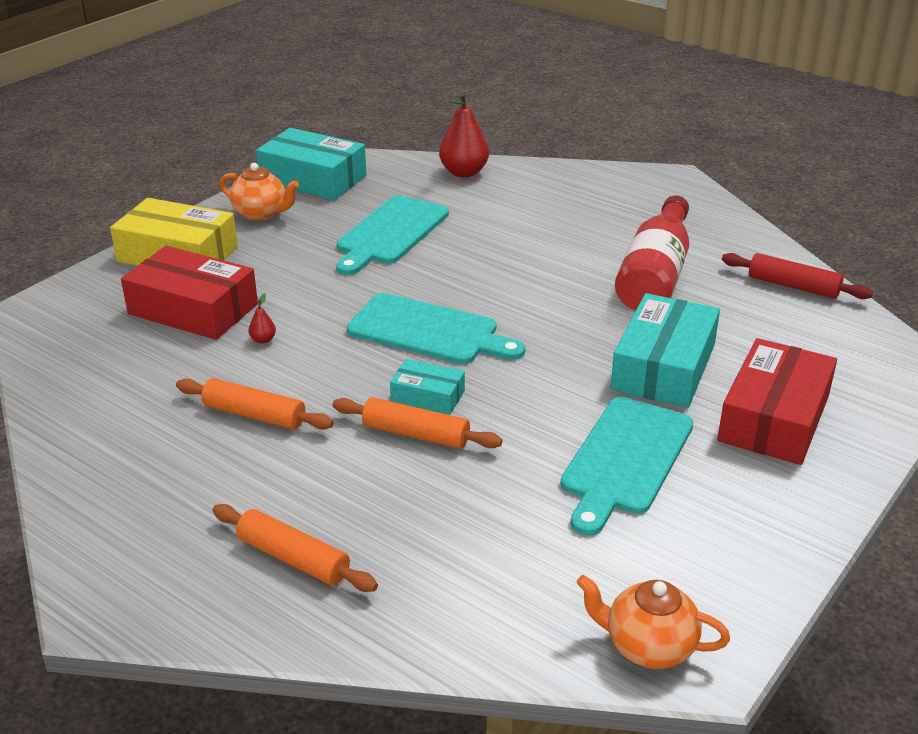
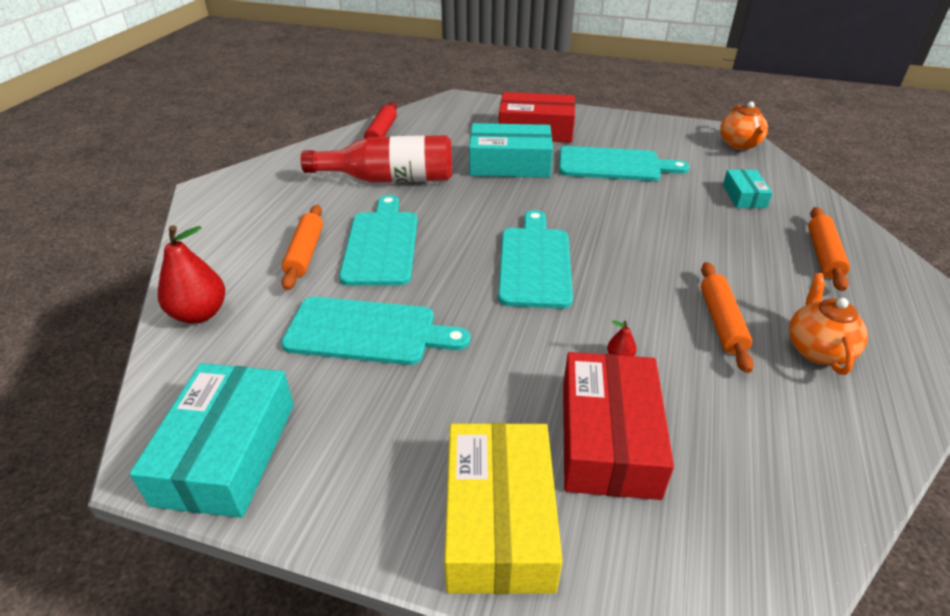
camera: 110 degrees left, 5 degrees up
(261, 214) = (351, 470): orange teapot -> orange teapot (817, 349)
(416, 434) = (664, 238): orange rolling pin -> orange rolling pin (305, 253)
(428, 396) = (618, 243): turquoise box -> turquoise box (744, 196)
(516, 254) = (381, 244): none -> turquoise cutting board

